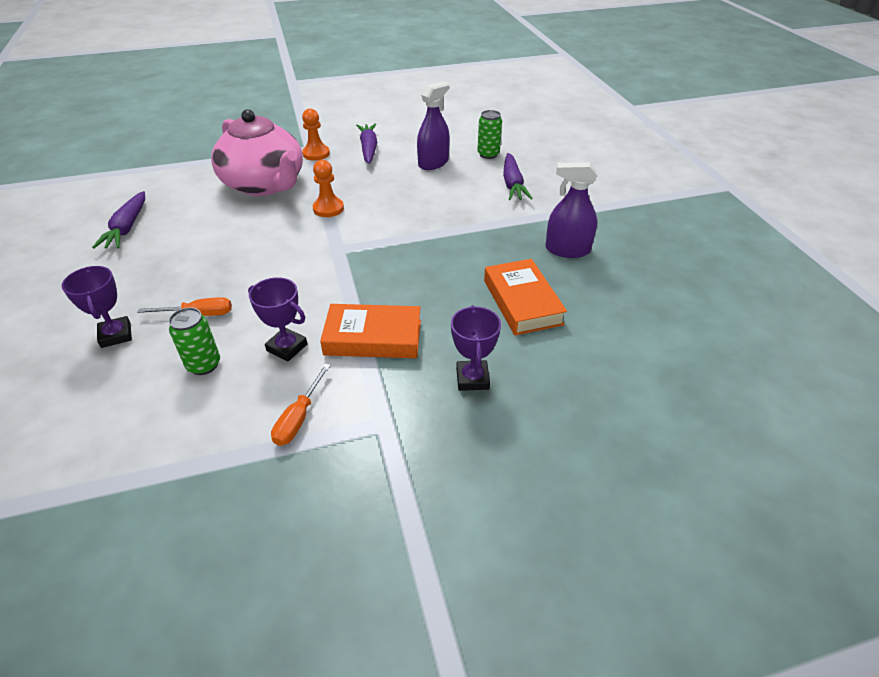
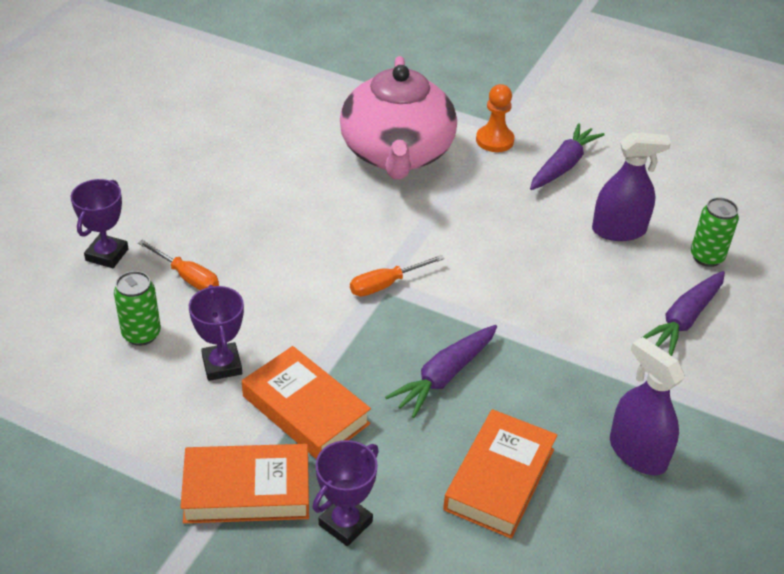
camera: 40 degrees right, 0 degrees up
(127, 228) = (221, 136): purple carrot -> purple carrot (444, 376)
(299, 418) = (160, 444): orange screwdriver -> orange screwdriver (386, 284)
(328, 208) = (428, 225): orange pawn -> none
(391, 403) = (247, 490): none -> orange book

